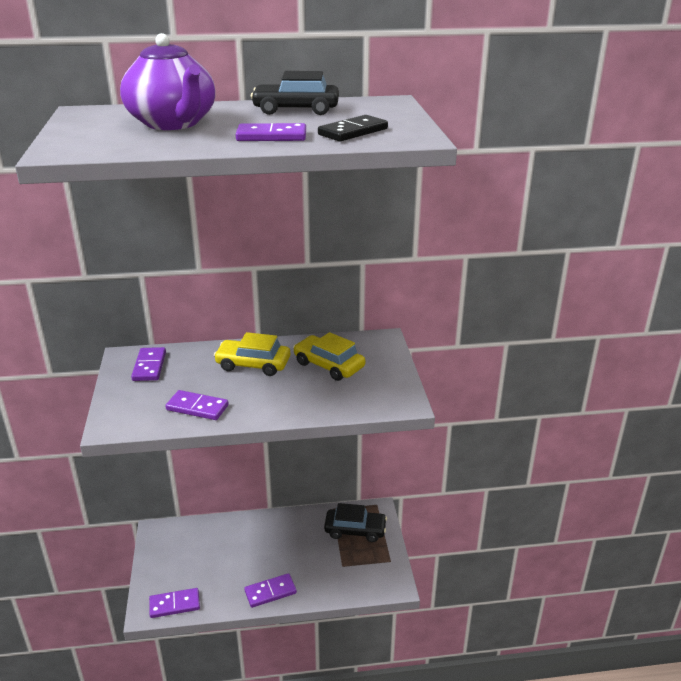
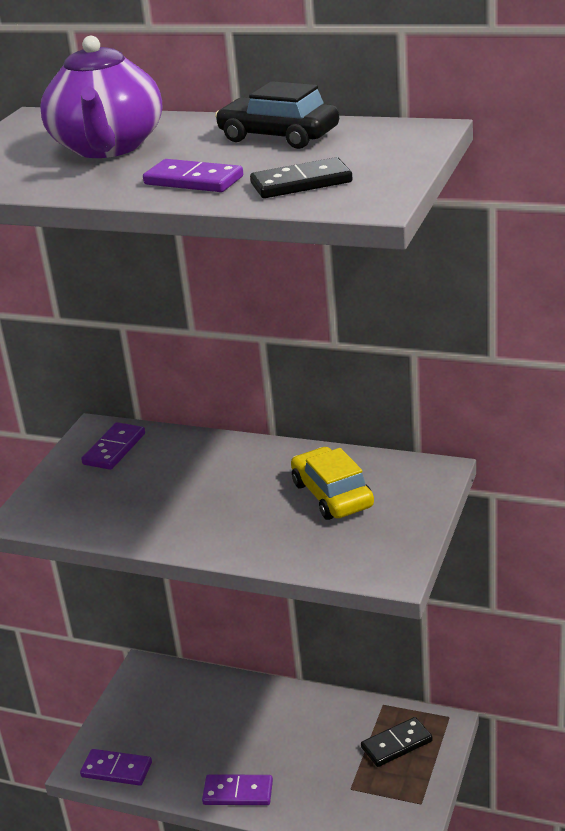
camera: 30 degrees right, 0 degrees up
(197, 407) = (131, 517): purple domino -> none
(253, 364) = (237, 473): yellow car -> none
(355, 530) = (396, 744): black car -> black domino

